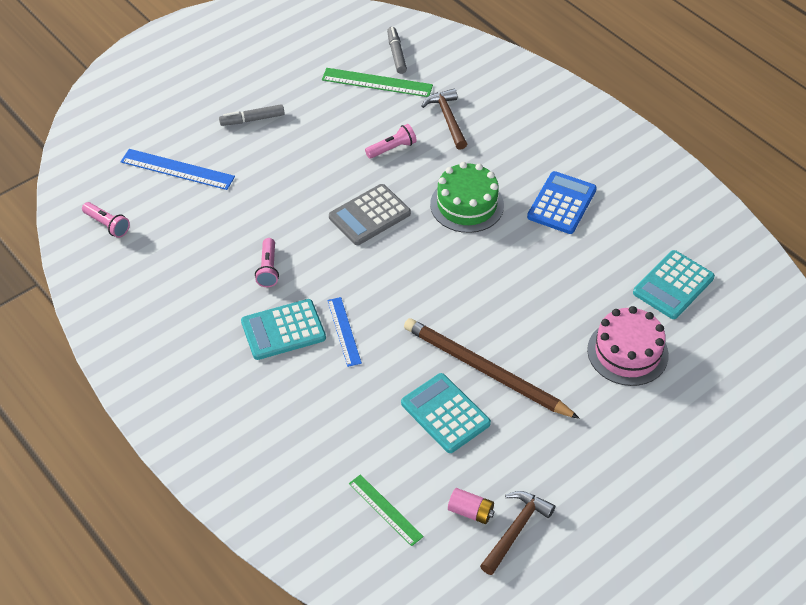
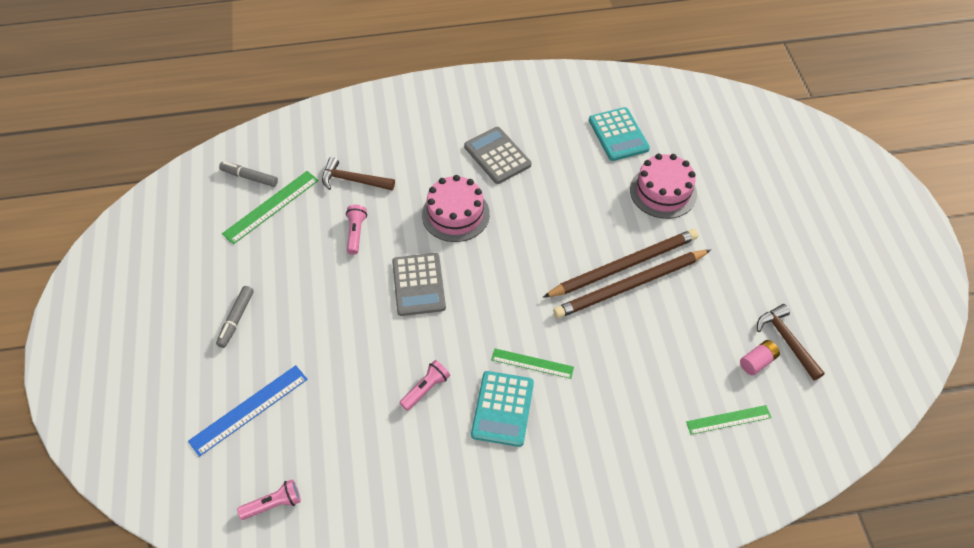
camera: 60 degrees left, 5 degrees up
(268, 269) = (426, 389): pink flashlight -> pink flashlight turned 75 degrees counterclockwise
(344, 331) = (532, 363): blue ruler -> green ruler
(445, 413) = (656, 333): turquoise calculator -> none
(467, 205) = (455, 214): green cake -> pink cake
(506, 356) = (624, 265): none -> brown pencil
(562, 203) = (497, 156): blue calculator -> grey calculator

